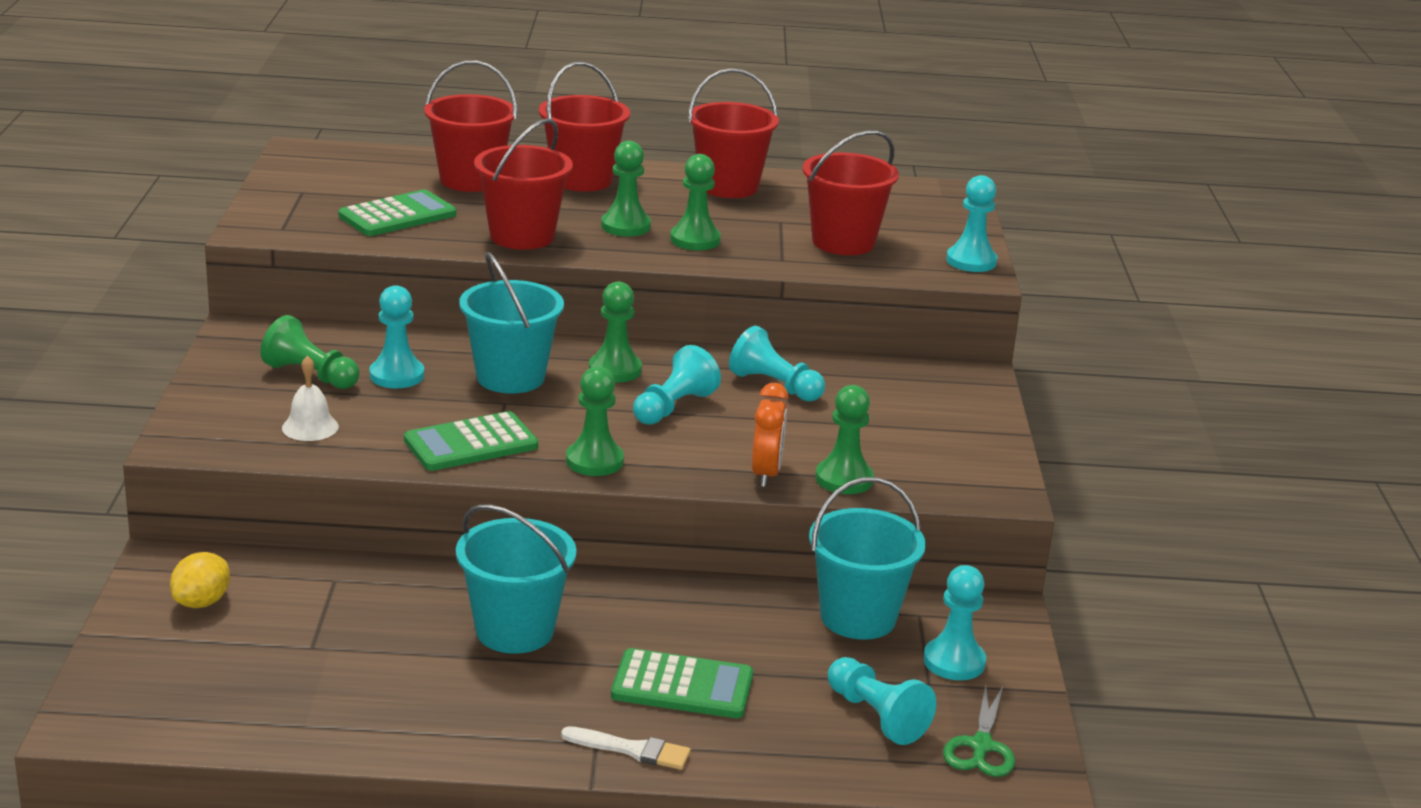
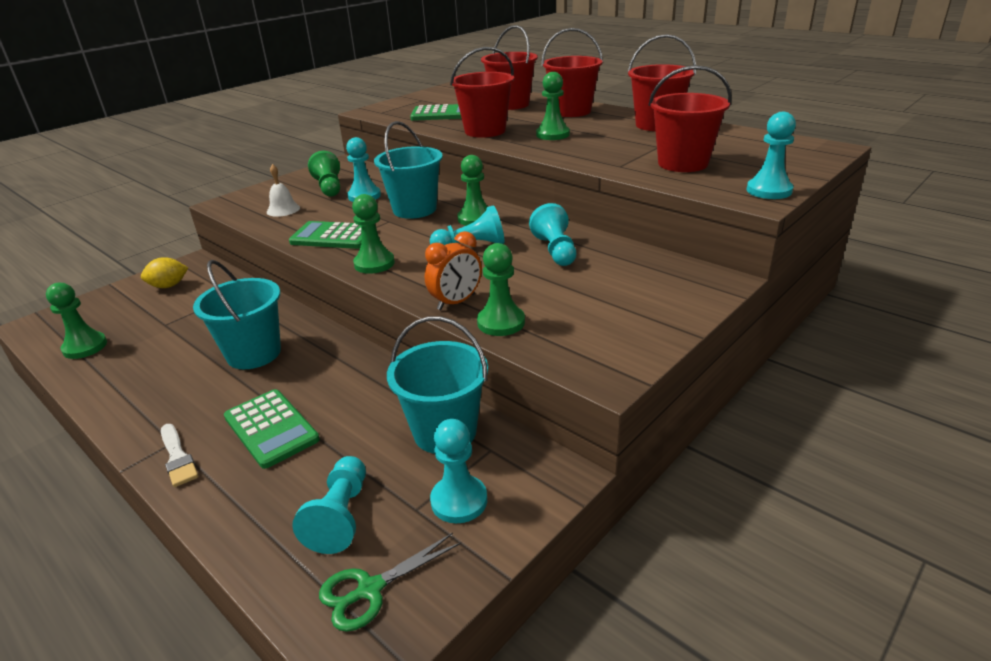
camera: 45 degrees right, 5 degrees up
(695, 240) = (581, 147): green pawn -> green pawn (85, 347)

